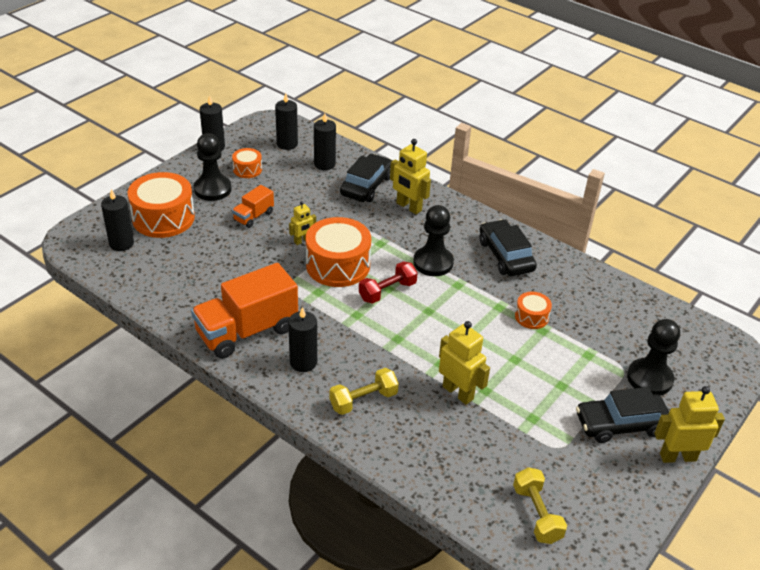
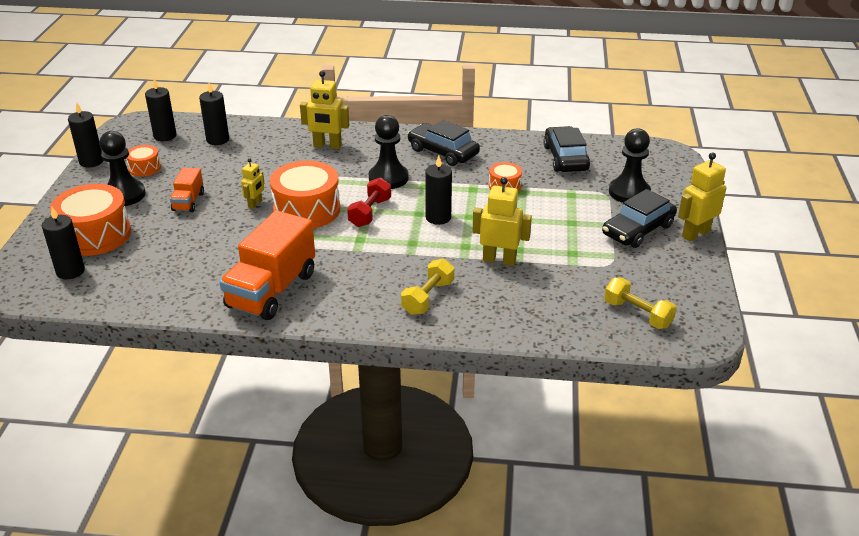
camera: 30 degrees left, 5 degrees down
(303, 362) = (348, 292): black candle -> black candle (438, 217)
(367, 185) = (274, 143): black car -> black car (565, 158)

